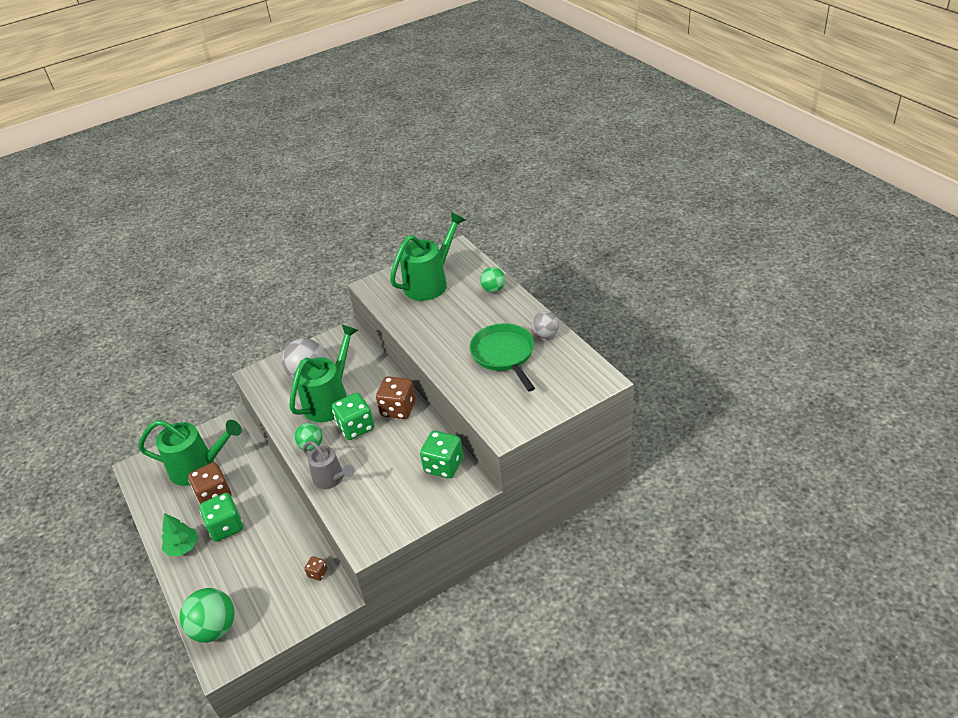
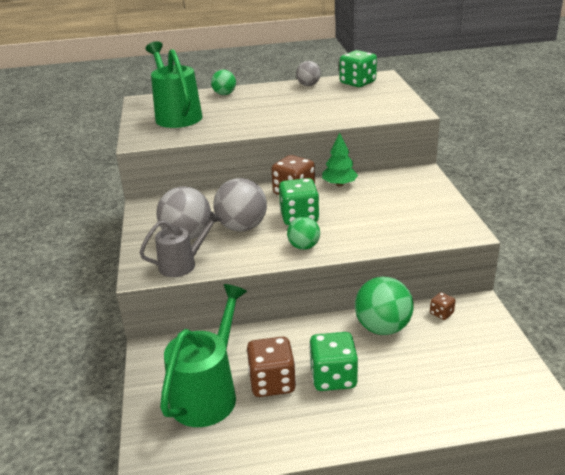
camera: 70 degrees left, 10 degrees down
(183, 547) = (344, 423): green tree -> green tree (339, 184)
(215, 628) = (491, 404): green ball -> green ball (382, 327)
(330, 400) = (242, 227): green watering can -> grey ball
(331, 479) = (364, 240): grey watering can -> grey watering can (183, 264)
(443, 465) = (388, 181): green dice -> green dice (357, 83)
(504, 355) = (317, 101): green pan -> none

